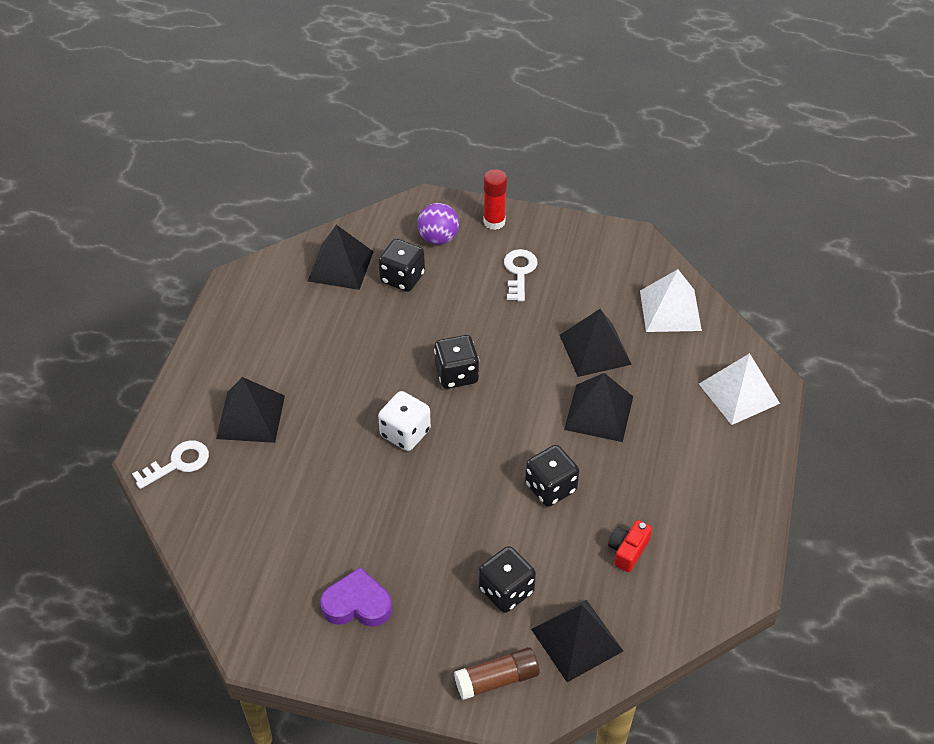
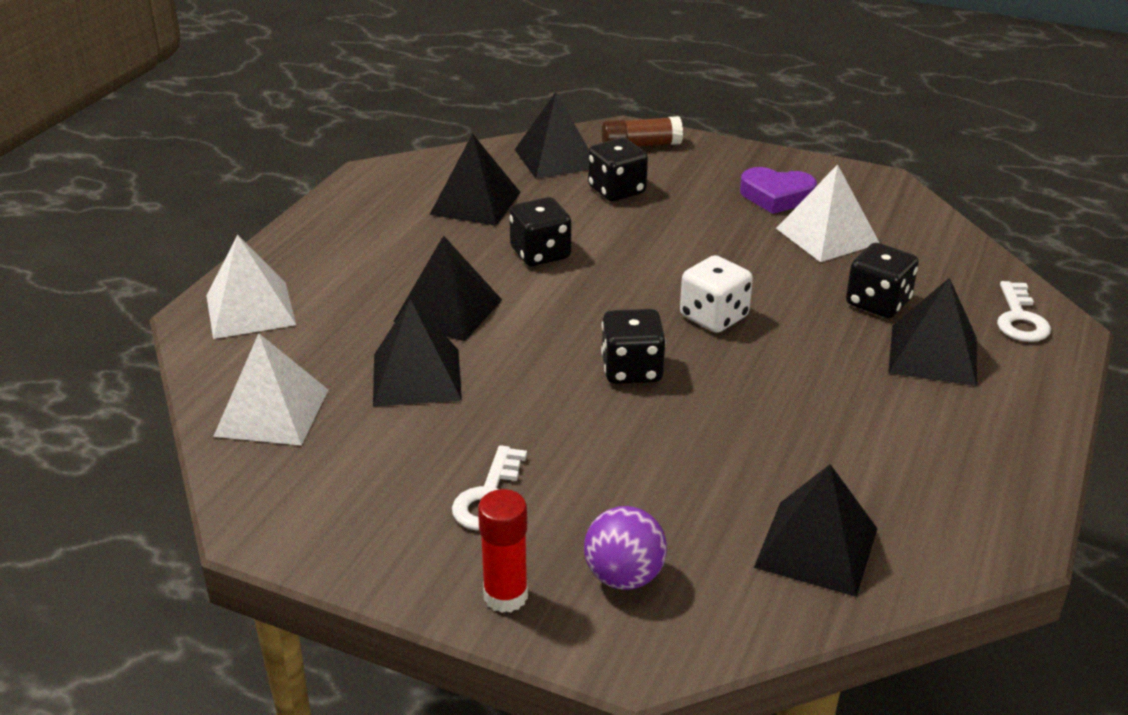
camera: 170 degrees left, 15 degrees down
(178, 463) = (1020, 318): white key -> white key turned 60 degrees counterclockwise
(314, 548) = (827, 236): none -> white pyramid
(402, 278) = (701, 512): black dice -> black dice (878, 303)
(628, 550) = (475, 203): red camera -> black pyramid

